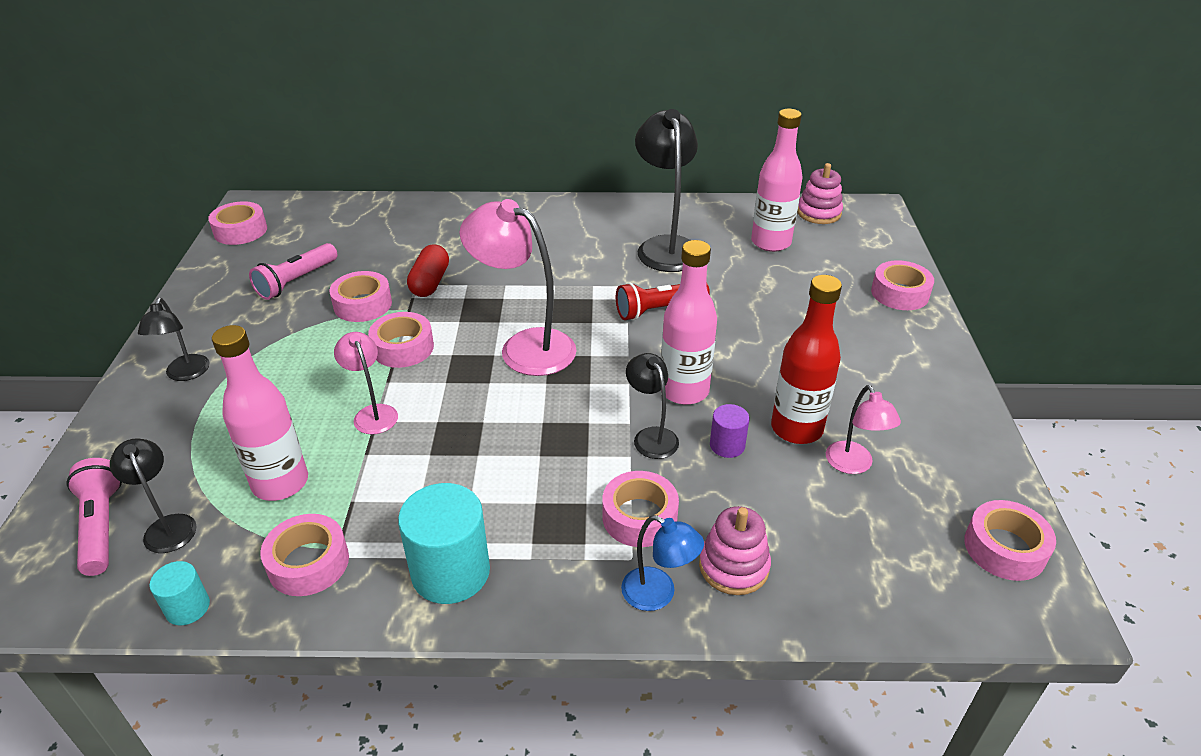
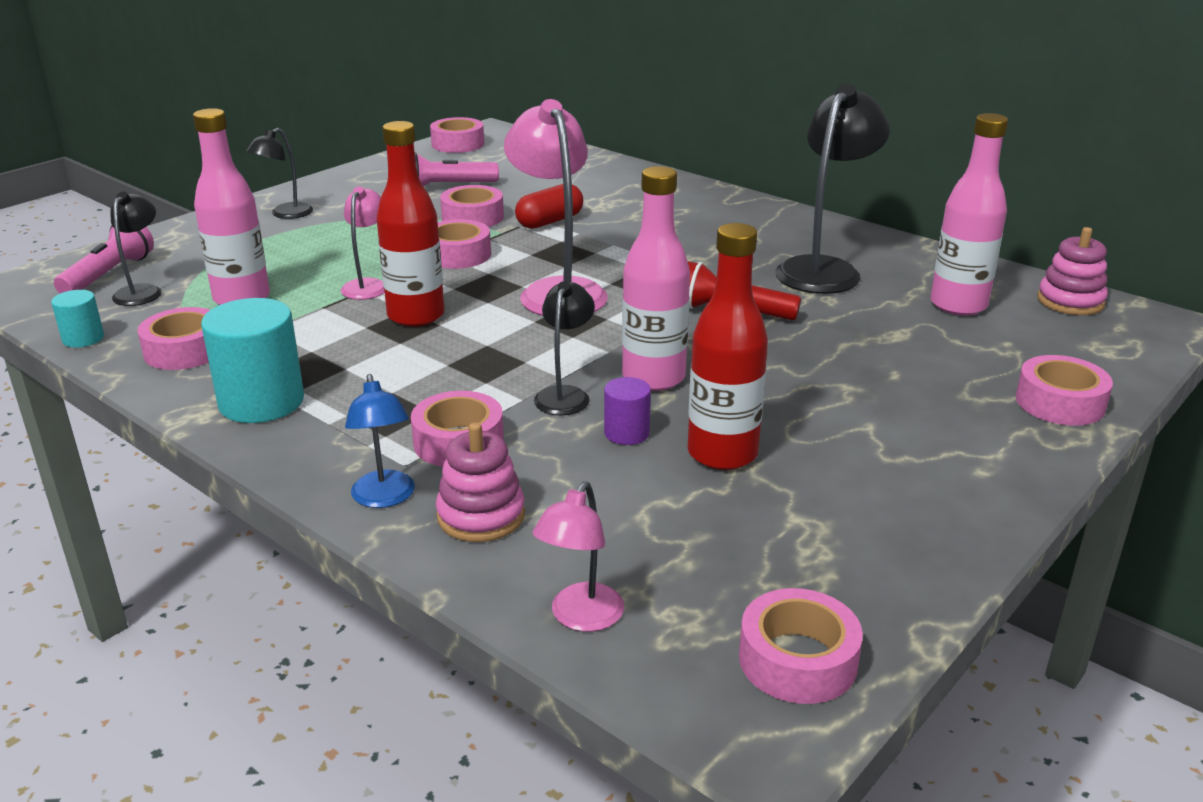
camera: 40 degrees right, 10 degrees down
(454, 423) = (416, 316): none -> red bottle
(853, 465) = (736, 508): pink lamp -> pink lamp (580, 618)

